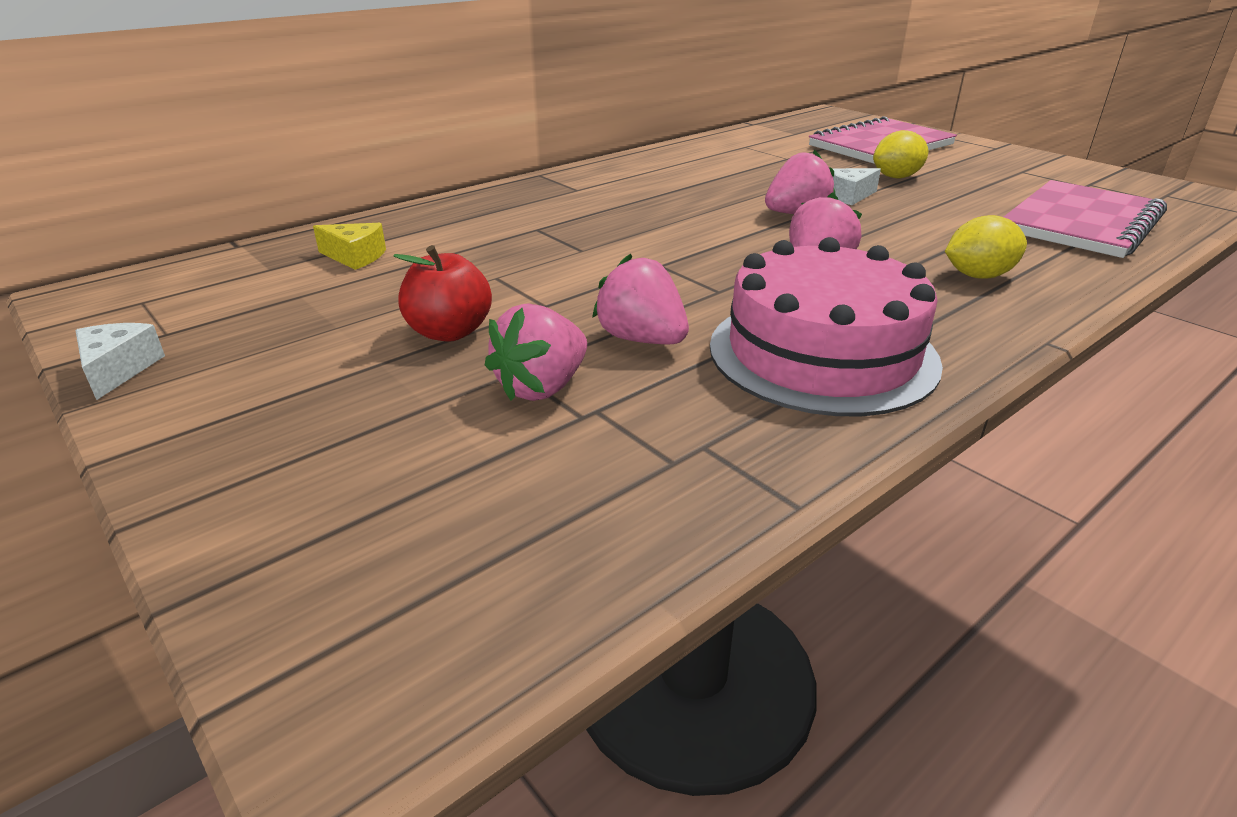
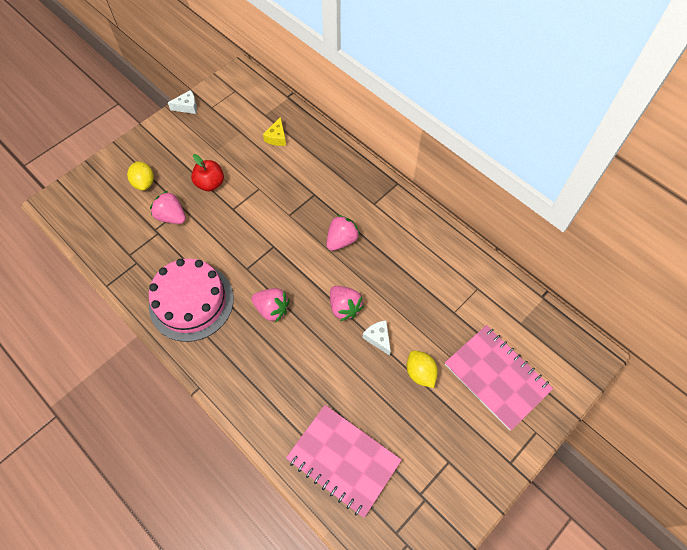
camera: 85 degrees right, 30 degrees up
(642, 339) = (203, 243): pink strawberry -> pink strawberry (341, 240)
(978, 276) = (264, 379): yellow lemon -> yellow lemon (144, 183)

